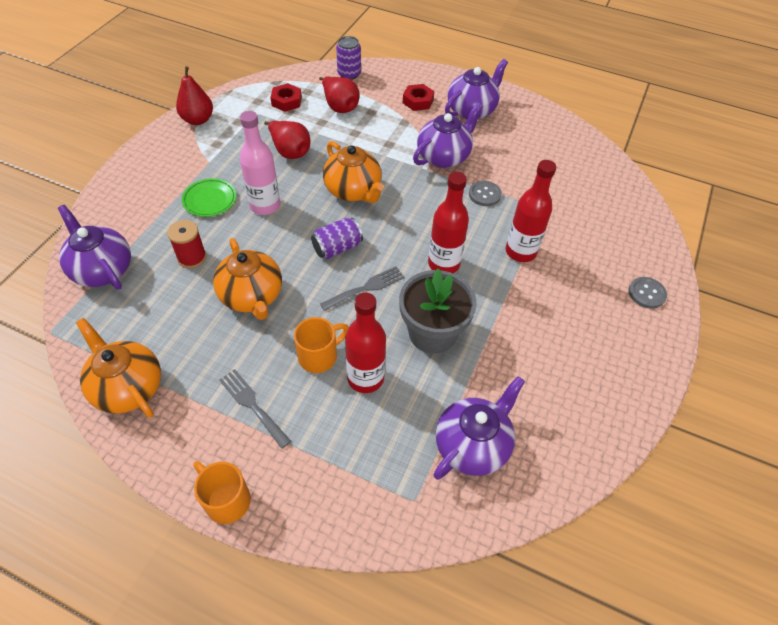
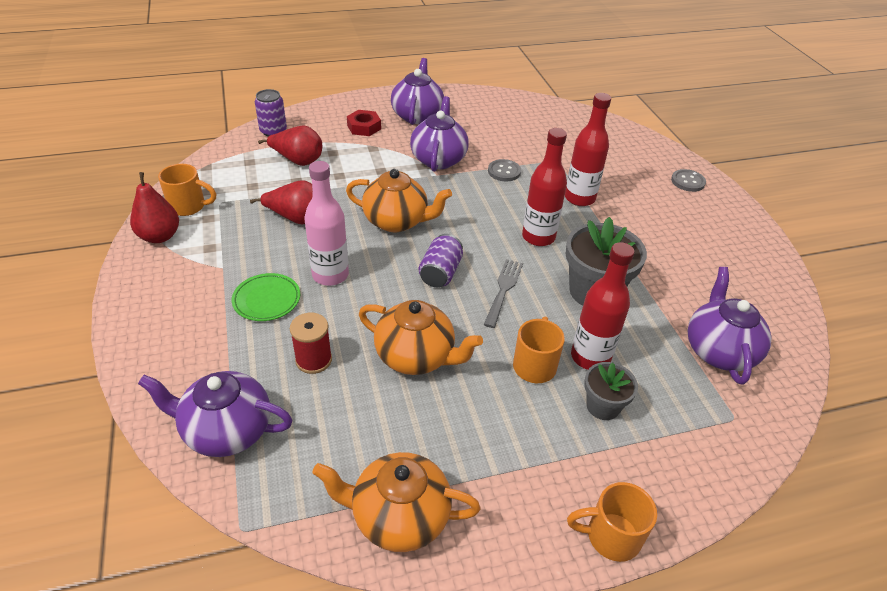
camera: 40 degrees left, 10 degrees down
(235, 107) = (189, 206): none -> orange mug
(252, 405) = (532, 443): grey fork -> none
(286, 101) = (239, 178): red nut -> none
(329, 417) = (603, 406): none -> grey flower pot

